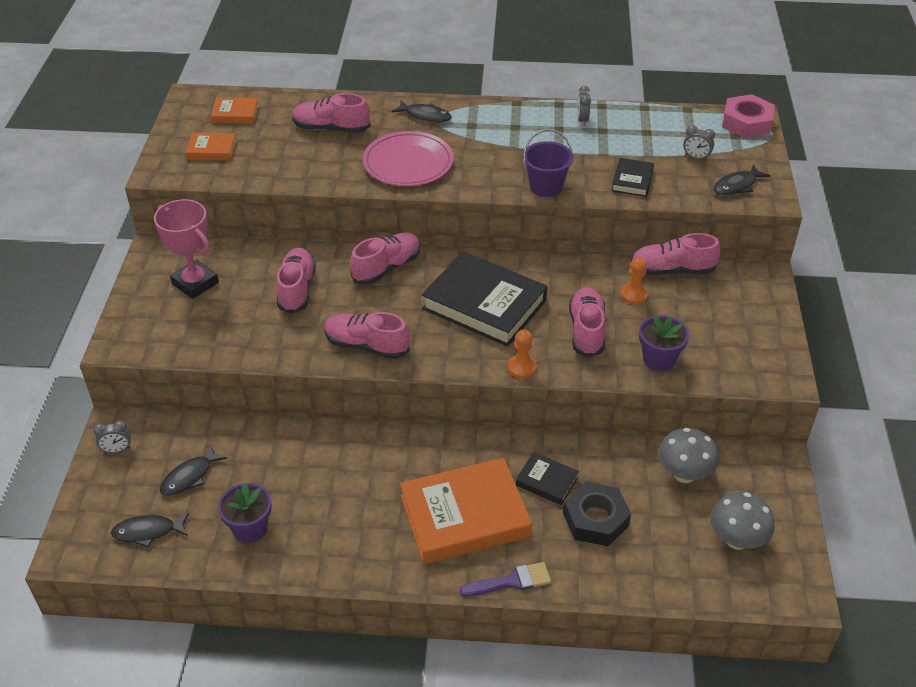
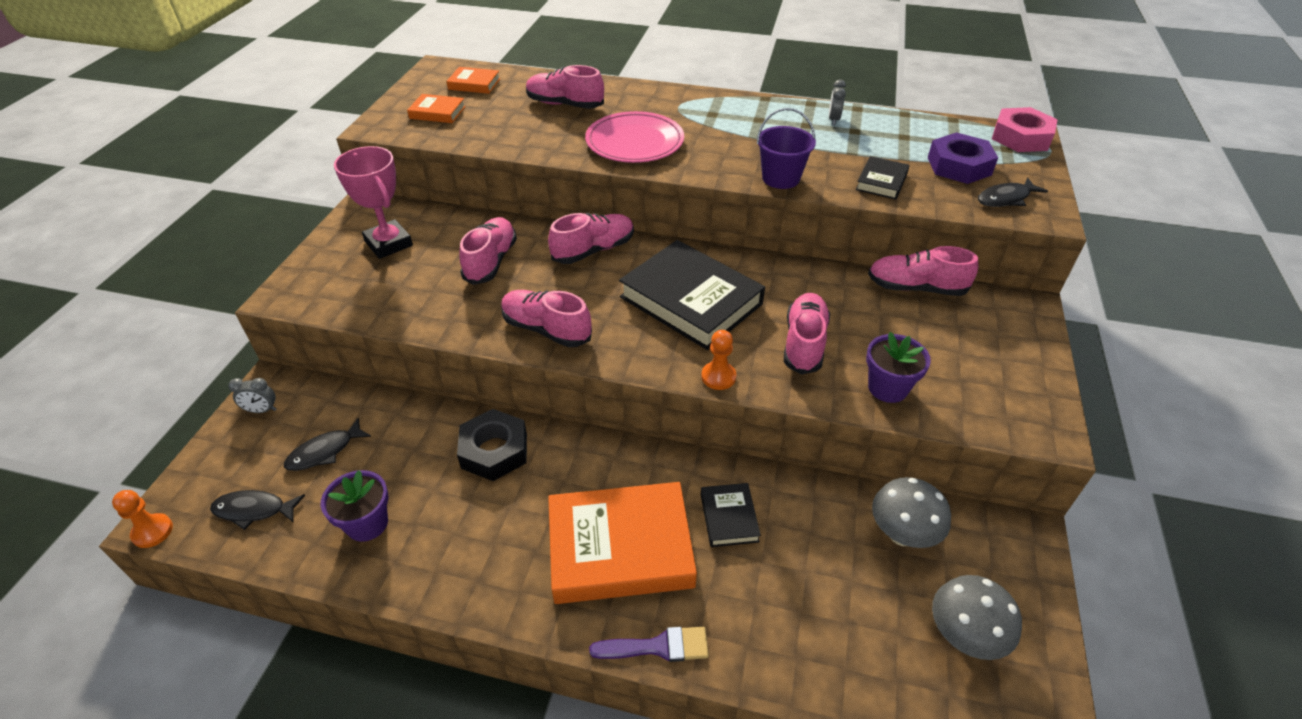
camera: 10 degrees right, 0 degrees up
(425, 116) = (666, 101): black fish -> none
(546, 481) = (729, 517): black book -> black book turned 45 degrees clockwise
(595, 519) = (781, 577): black nut -> black nut (494, 451)
(633, 295) = (866, 310): orange pawn -> orange pawn (152, 531)
(696, 157) = (959, 166): grey clock -> purple nut

